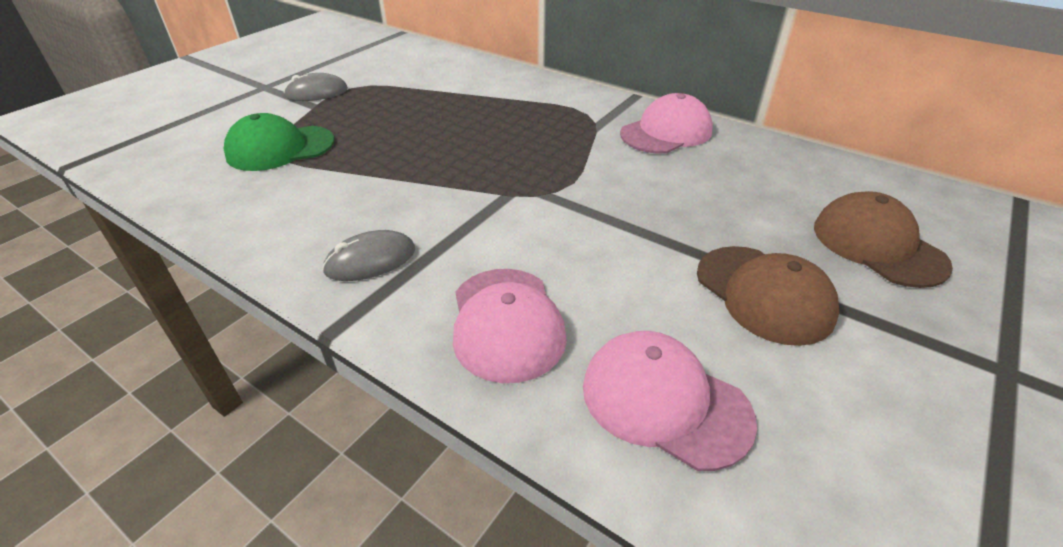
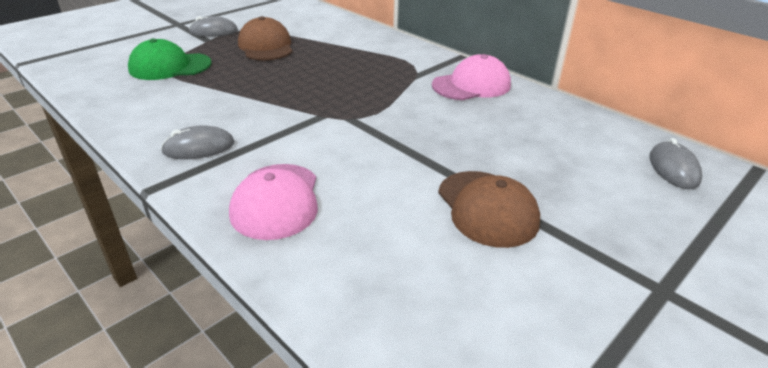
camera: 10 degrees right, 5 degrees down
(664, 401) = (367, 268): pink cap -> none
(878, 245) = (604, 186): brown cap -> brown cap (266, 46)
(937, 212) = (673, 168): none -> grey mouse

